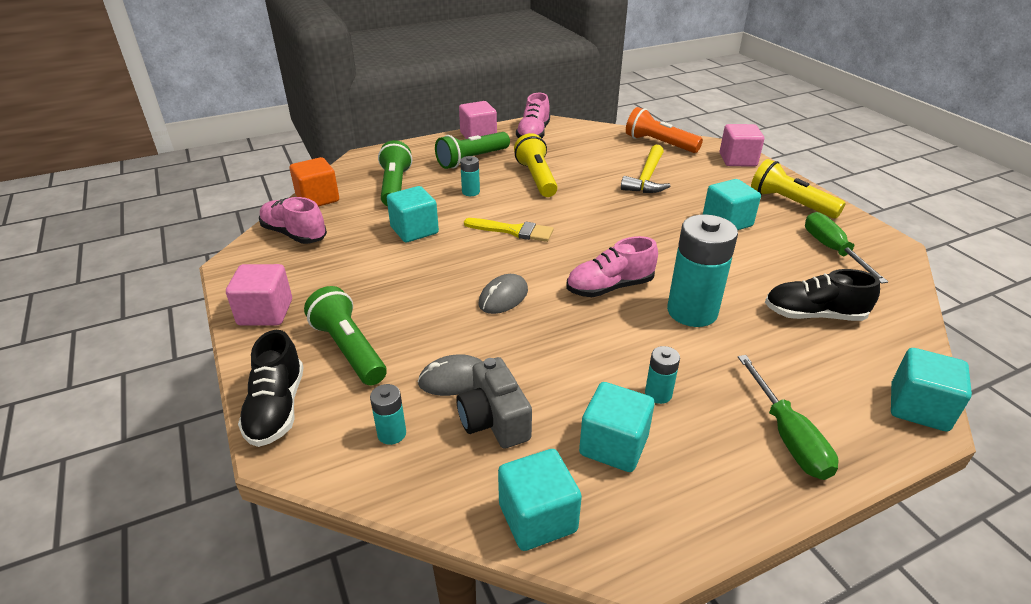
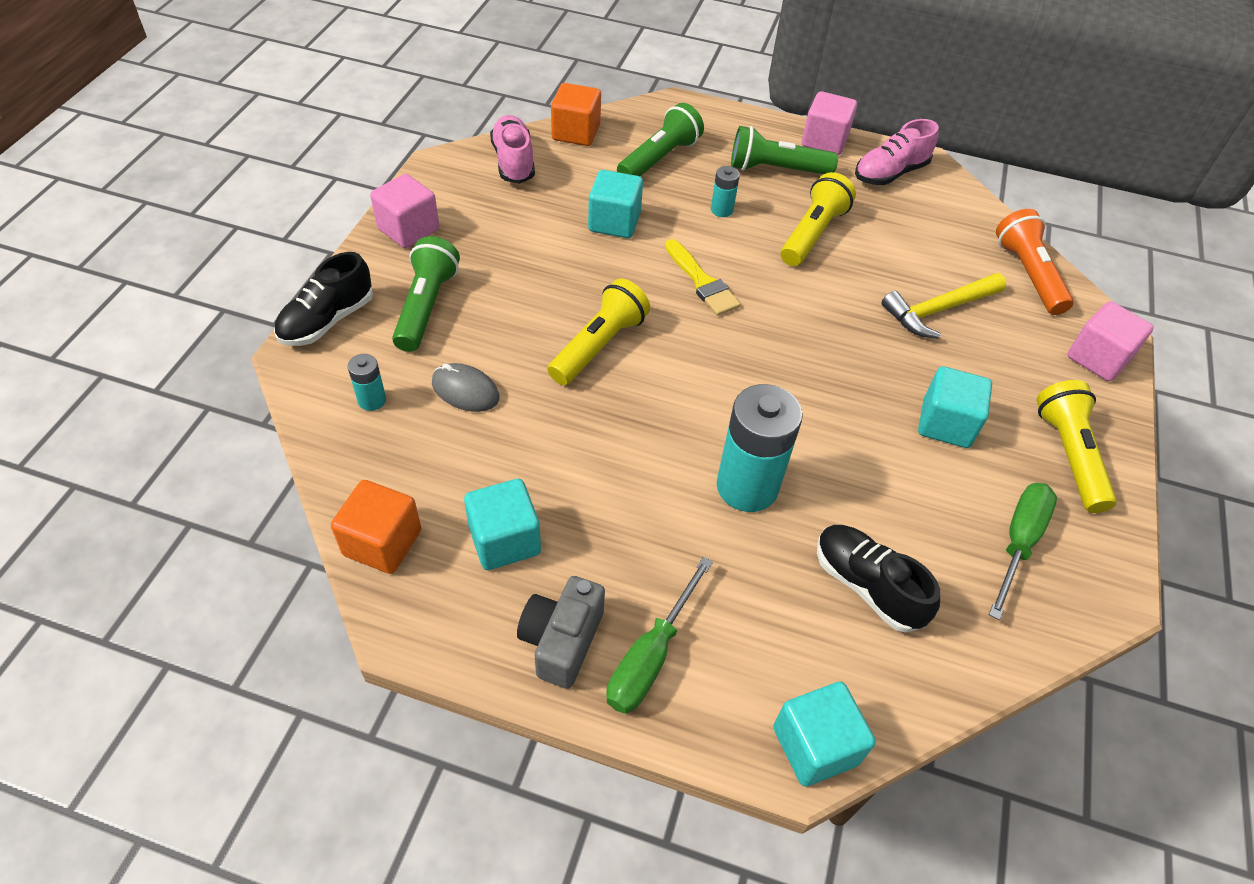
camera: 40 degrees right, 15 degrees up
(494, 420) = (449, 448): grey camera -> grey camera (561, 640)
(503, 297) = (599, 346): grey mouse -> yellow flashlight
(537, 518) = (382, 542): turquoise cube -> orange cube
(609, 287) = (706, 405): pink shoe -> none
(658, 394) = (599, 531): turquoise battery -> none

